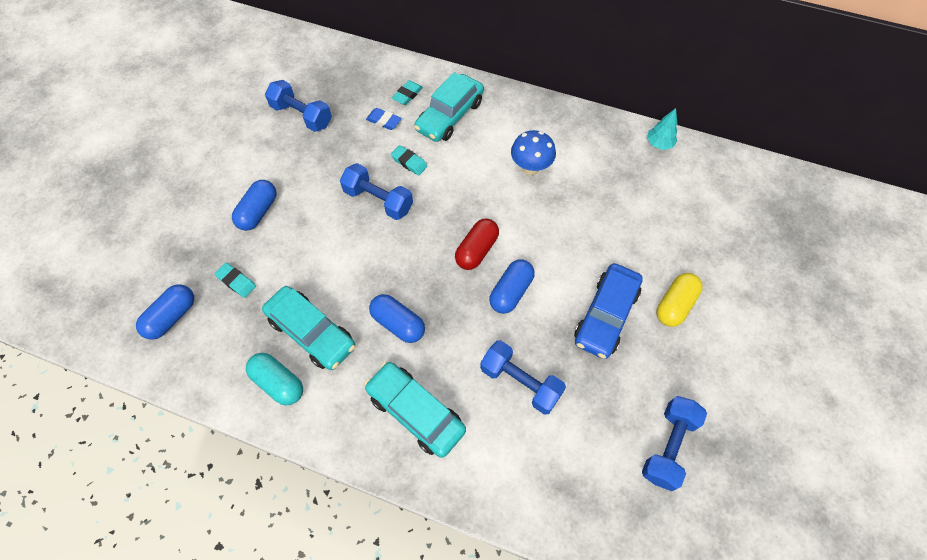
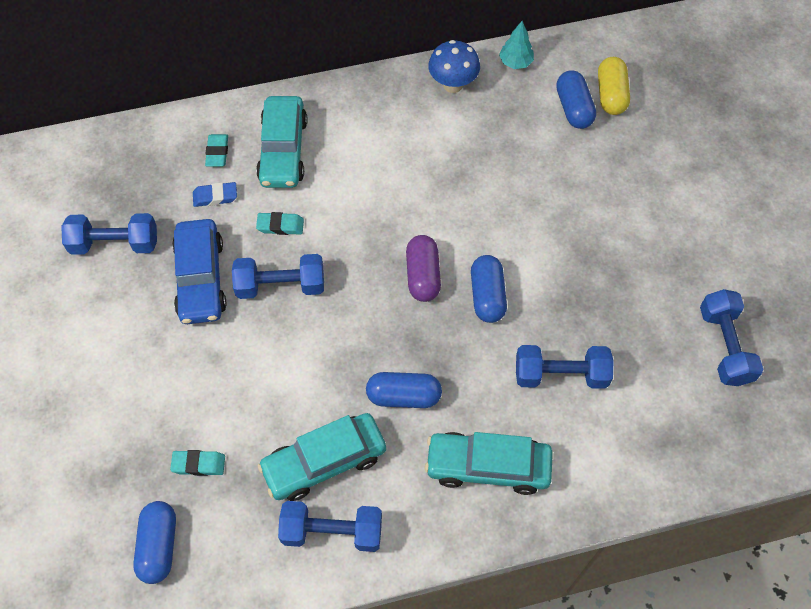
camera: 35 degrees left, 0 degrees up
(258, 212) = (158, 377): blue capsule -> blue capsule (573, 108)
(278, 383) = (332, 531): turquoise capsule -> blue dumbbell
(312, 332) = (324, 461): turquoise car -> turquoise car turned 150 degrees clockwise
(476, 250) = (423, 275): red capsule -> purple capsule
(530, 168) = (410, 159): blue mushroom -> blue mushroom (453, 84)
(605, 315) = (589, 263): blue car -> blue car (201, 278)
(674, 305) = (641, 215): yellow capsule -> yellow capsule (611, 95)

